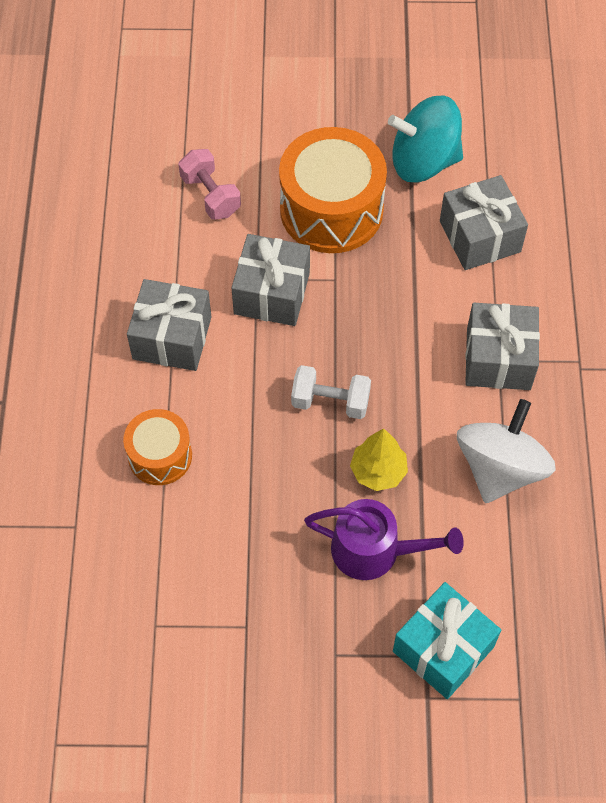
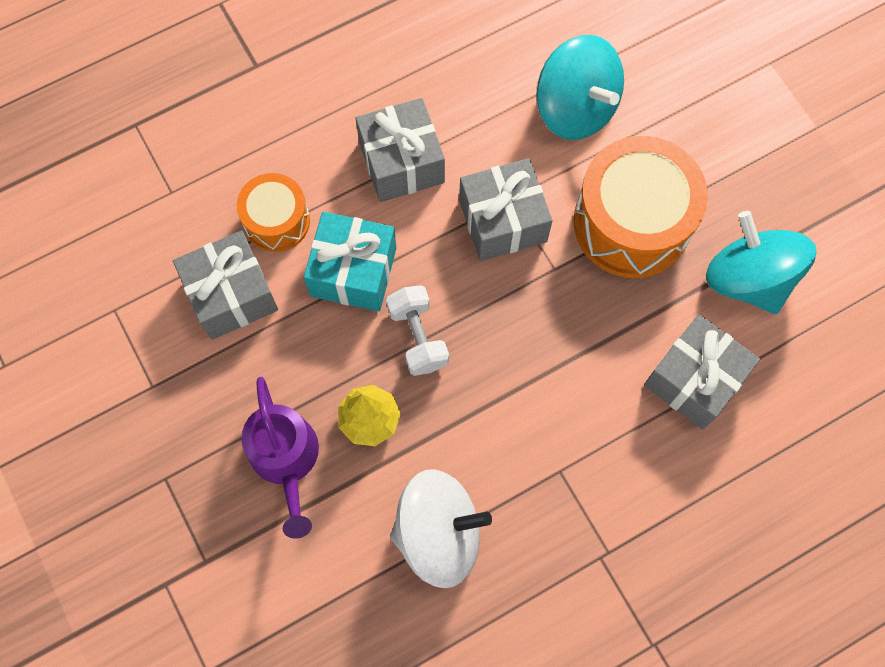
camera: 60 degrees right, 10 degrees up
(211, 195) = (575, 108): pink dumbbell -> turquoise spinning top
(443, 649) = (220, 574): turquoise gift -> turquoise gift (353, 272)
(498, 359) = (561, 470): grey gift -> grey gift (231, 295)

